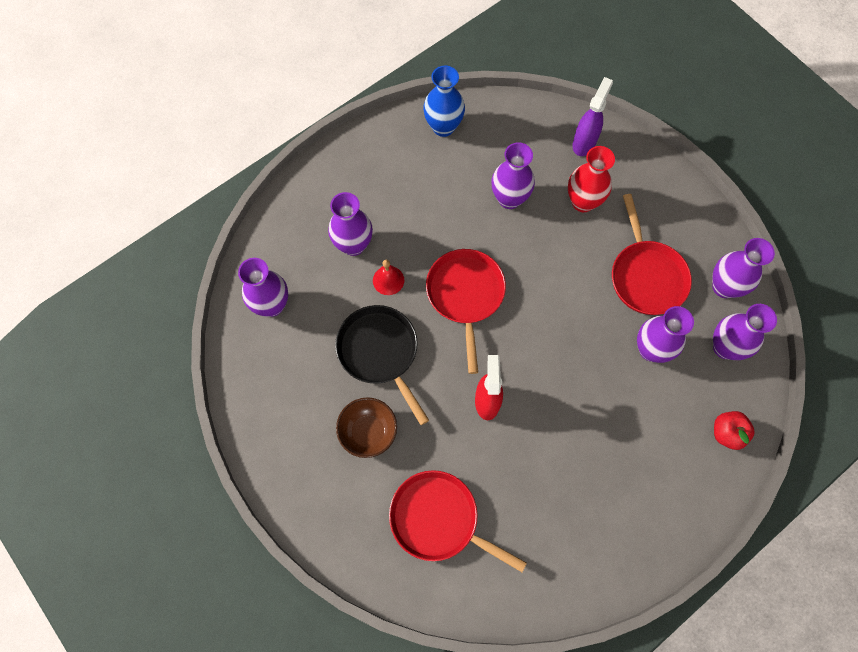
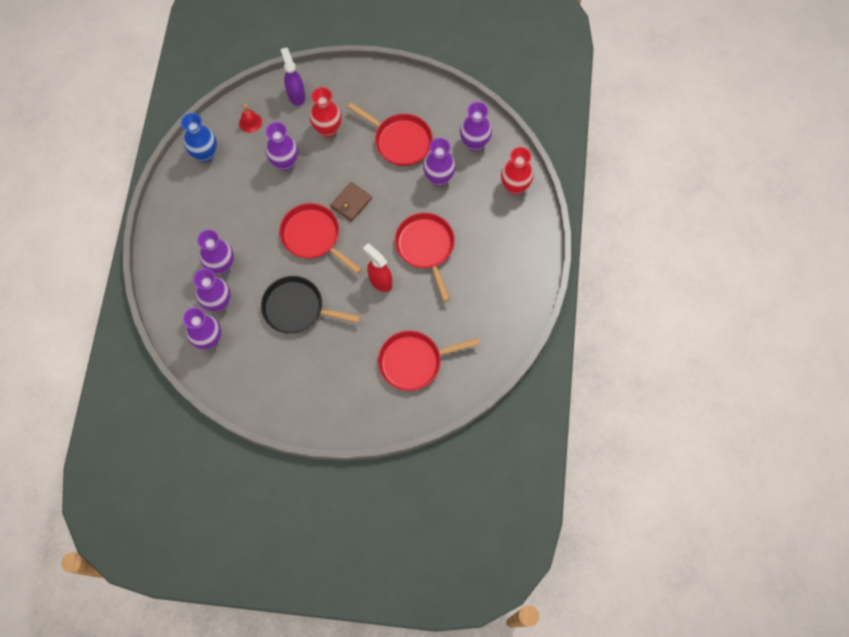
camera: 45 degrees left, 0 degrees up
(368, 432) = (333, 354): brown bowl -> none
(388, 280) = (262, 267): red bell -> red bell (250, 122)
(535, 295) = (351, 203): none -> brown wallet
(567, 410) = (426, 247): none -> red pan
(724, 287) = (445, 111): purple vase -> purple vase (218, 302)
(727, 433) = (514, 186): red apple -> red vase

